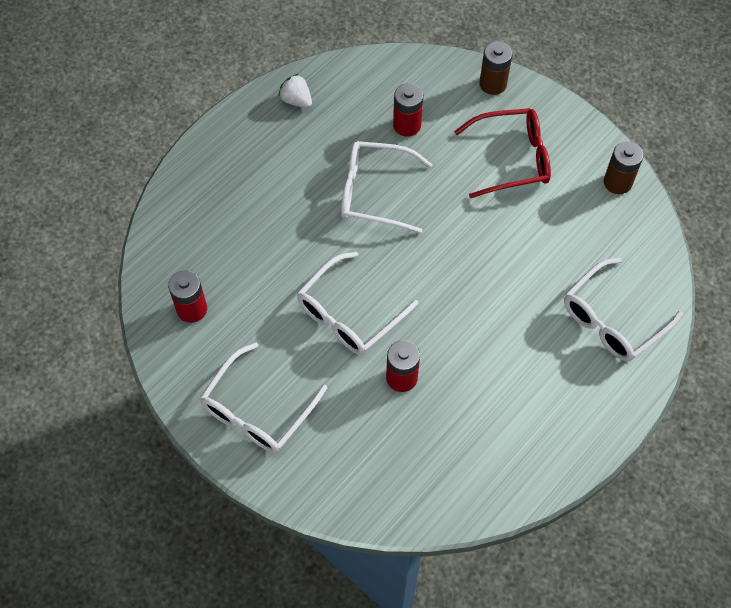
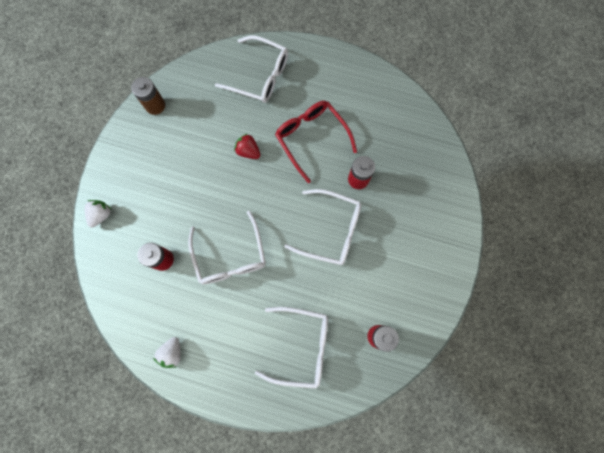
camera: 115 degrees left, 15 degrees up
(258, 409) = (423, 255): white glasses -> white glasses (300, 346)
(493, 84) = (101, 215): brown battery -> white strawberry
(504, 263) = (248, 151): none -> red strawberry
(511, 159) = (163, 177): red glasses -> red glasses (312, 139)

